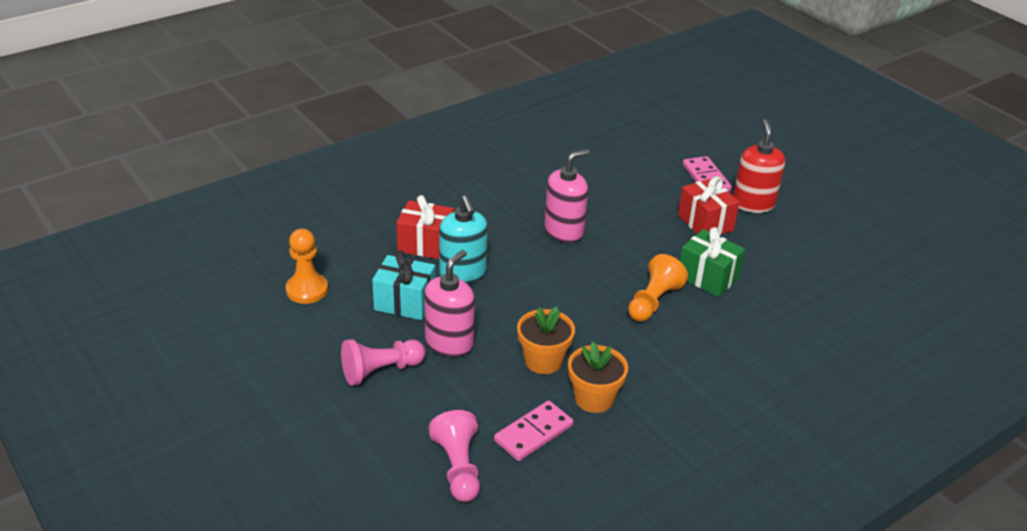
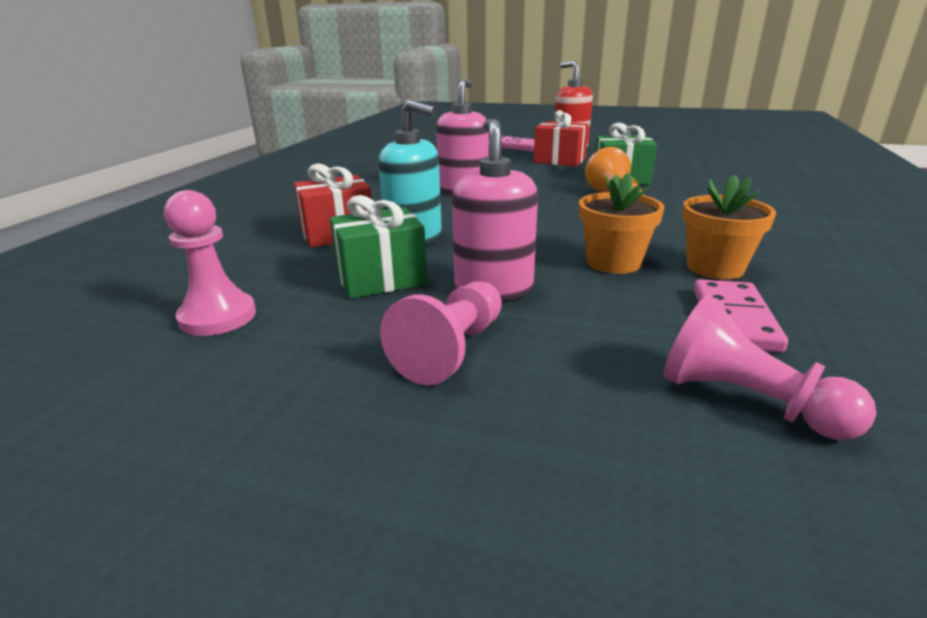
camera: 35 degrees left, 10 degrees down
(307, 290) = (218, 317): orange pawn -> pink pawn
(405, 302) = (381, 279): turquoise gift -> green gift

